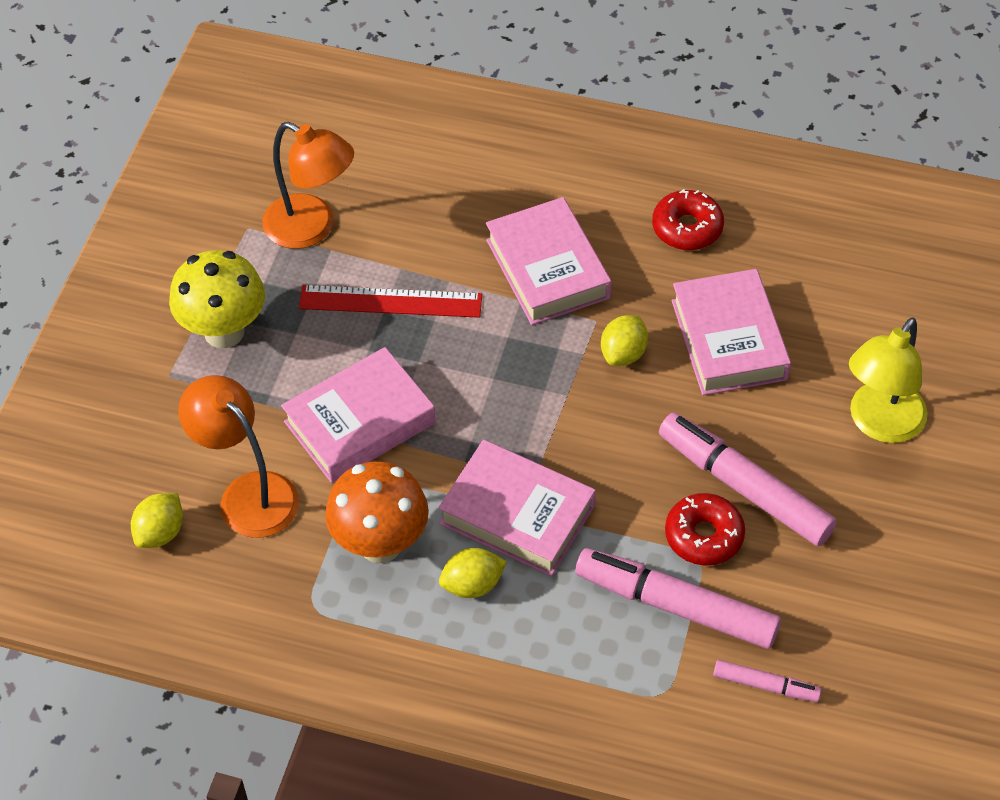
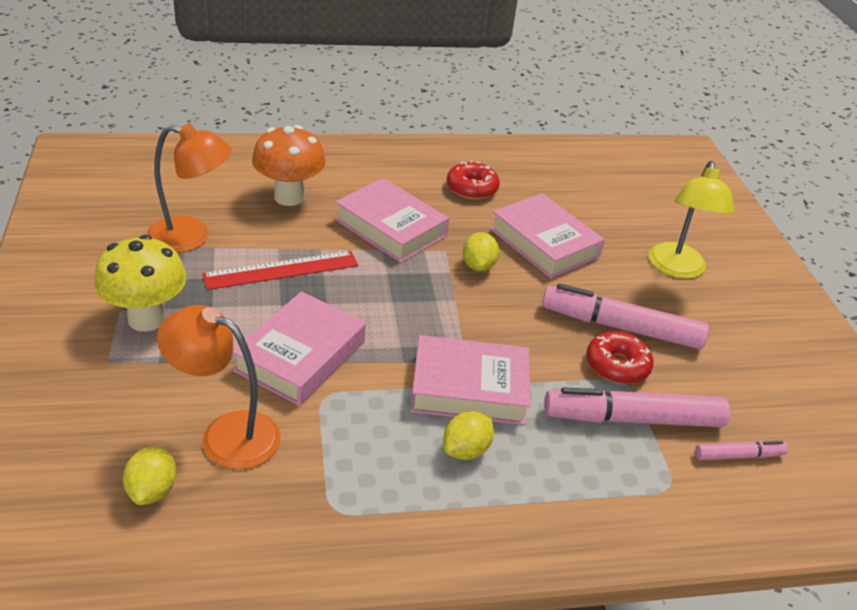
camera: 30 degrees left, 15 degrees down
(380, 544) = (368, 441): orange mushroom -> orange mushroom (289, 197)

